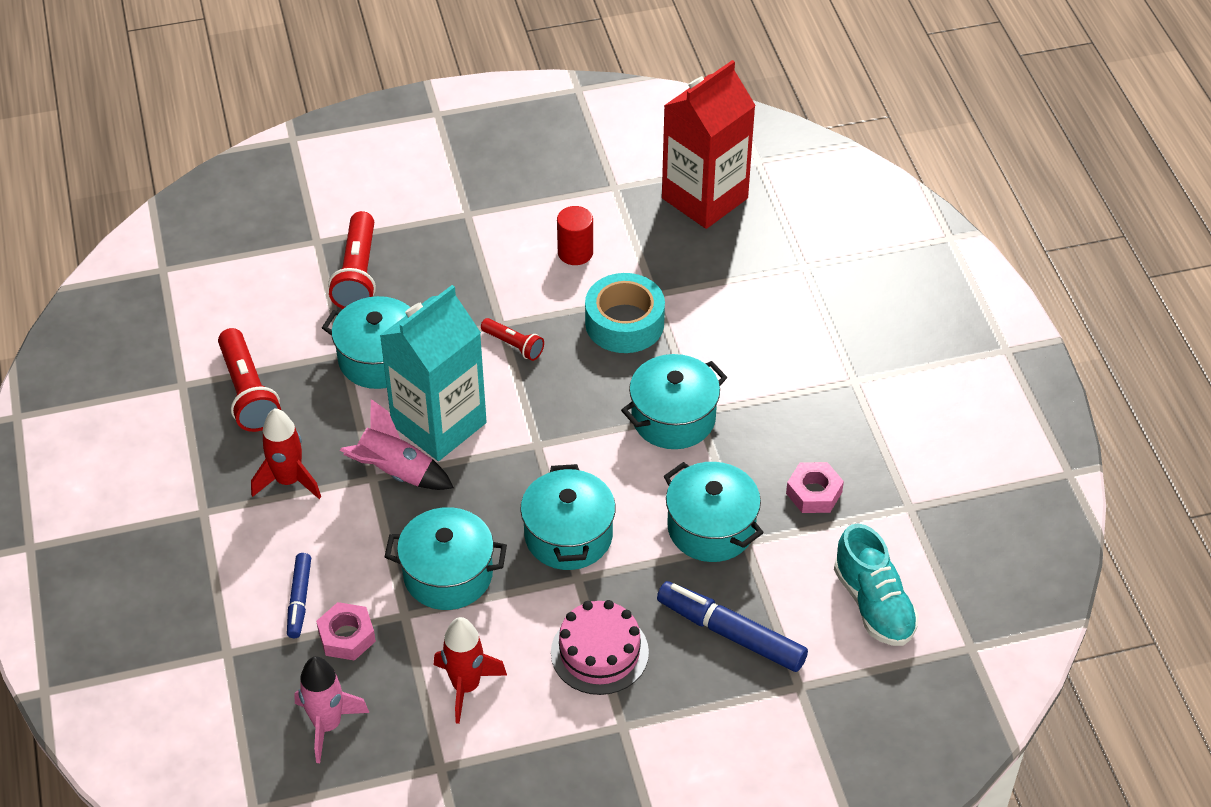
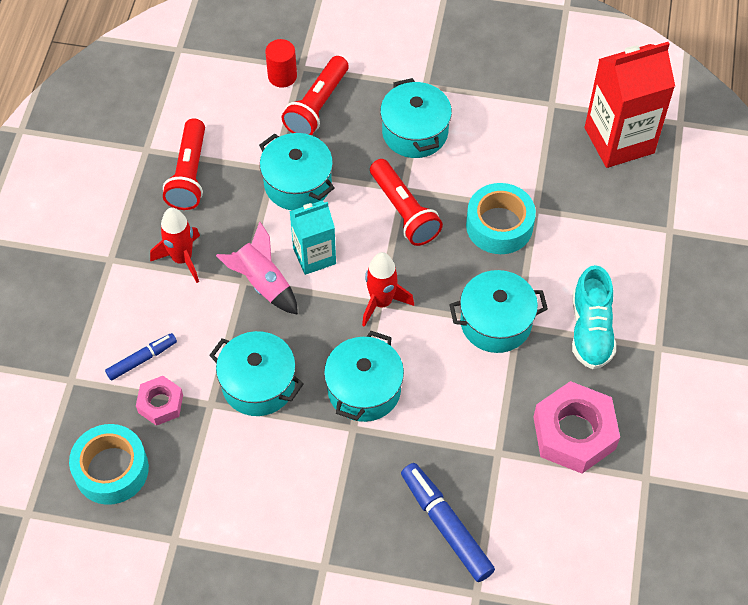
camera: 25 degrees right, 10 degrees up
(299, 600) = (142, 359): blue marker -> blue marker turned 150 degrees counterclockwise
(327, 725) = (111, 469): pink rocket -> turquoise tape
(439, 424) = (314, 256): turquoise carton -> turquoise carton, size x0.60
(466, 686) = (225, 482): red rocket -> red rocket (381, 302)
(513, 345) = (404, 211): red flashlight -> red flashlight, size x1.77
(575, 253) = (491, 150): red cylinder -> red cylinder (282, 76)
(599, 652) = (337, 497): pink cake -> none
(711, 528) = (477, 429): turquoise pot -> turquoise pot (415, 132)
(814, 493) = (574, 433): pink nut -> pink nut, size x1.81
(873, 604) = (572, 549): turquoise shoe -> turquoise shoe (591, 330)

